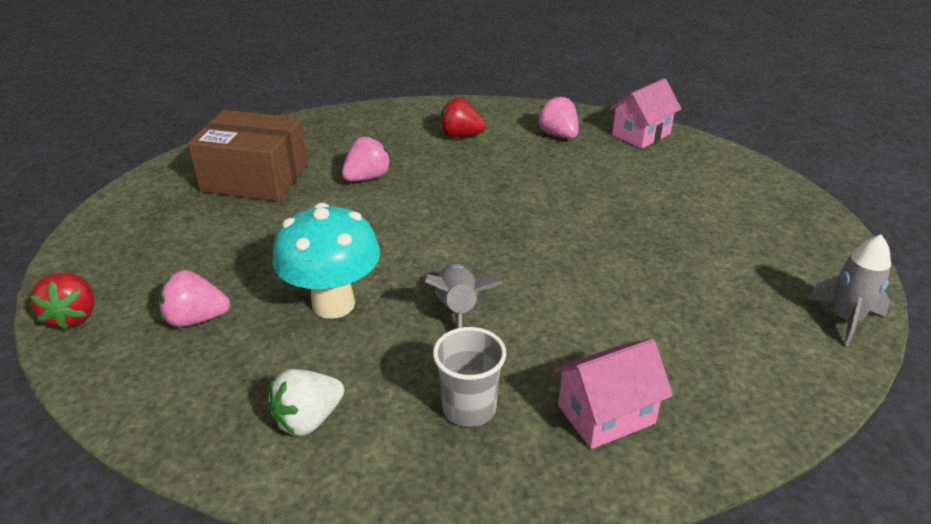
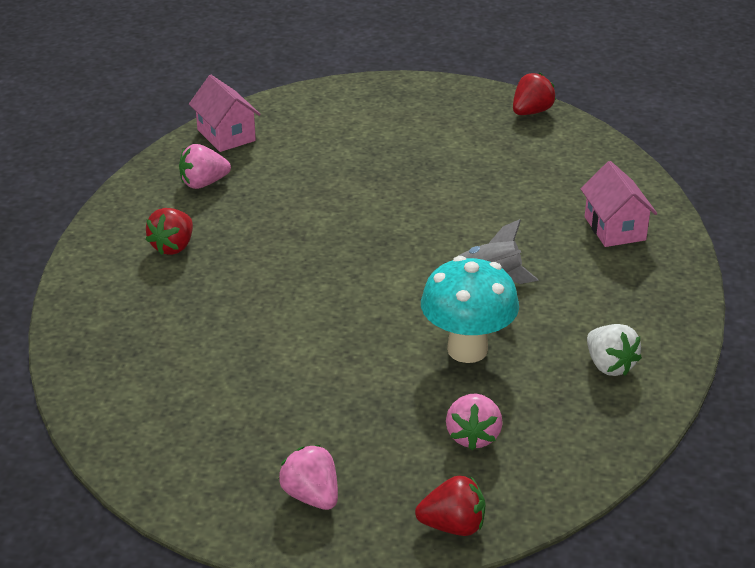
camera: 80 degrees left, 0 degrees up
(255, 178) = (209, 406): brown box -> none
(367, 178) = (243, 320): pink strawberry -> pink strawberry (311, 496)
(469, 408) = (604, 287): grey cup -> none
(846, 319) = (531, 112): grey rocket -> red strawberry

